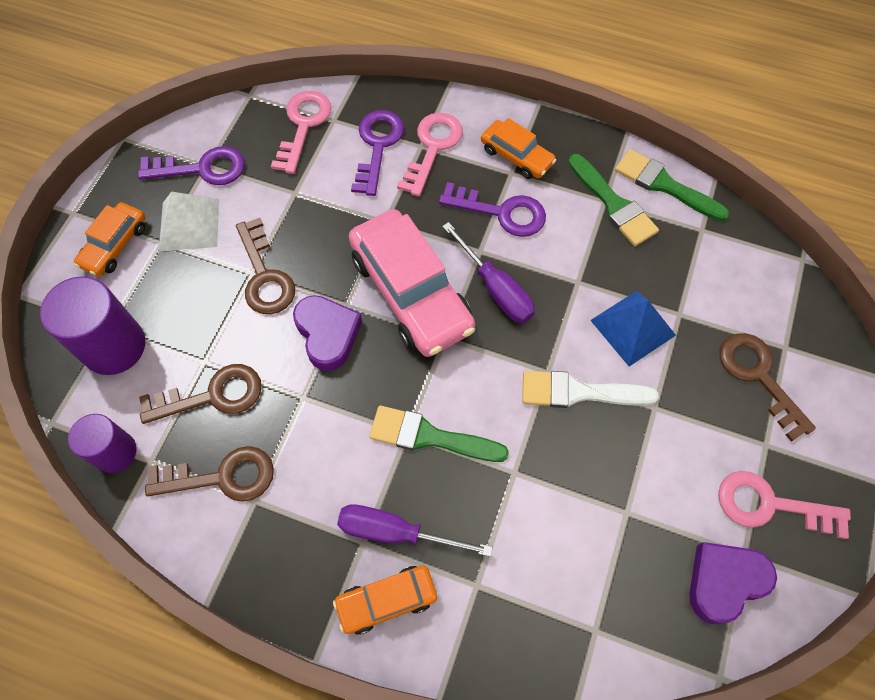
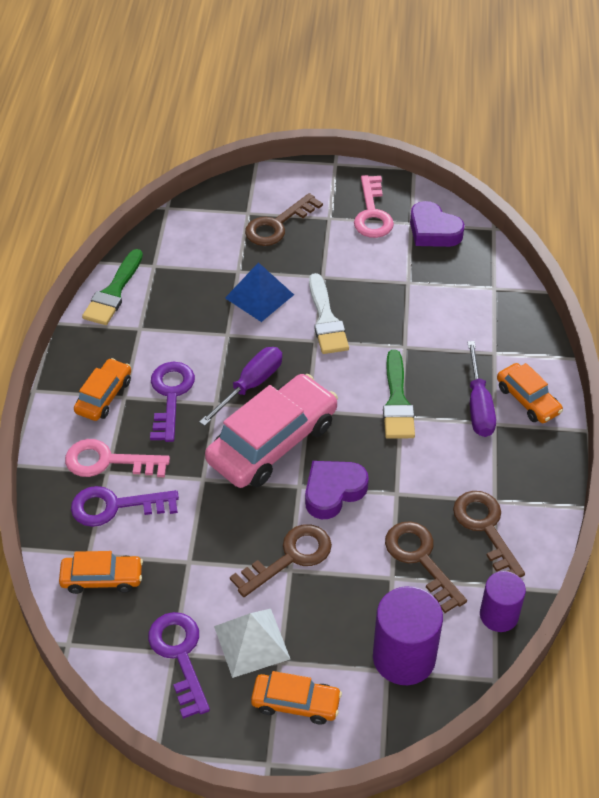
camera: 105 degrees left, 15 degrees down
(303, 125) = (102, 578): pink key -> orange car
(613, 204) = (142, 322): green brush -> none

